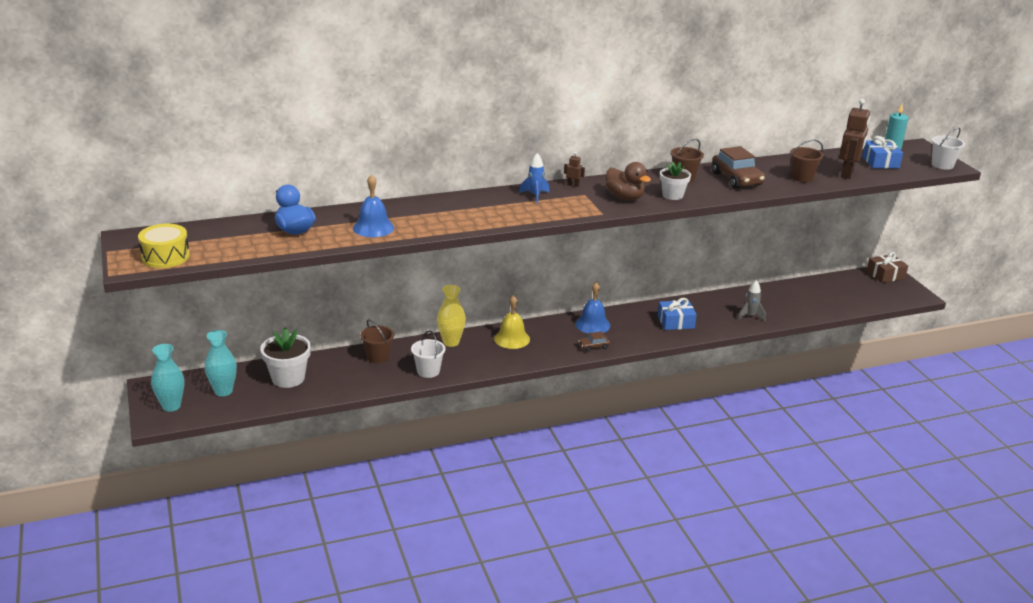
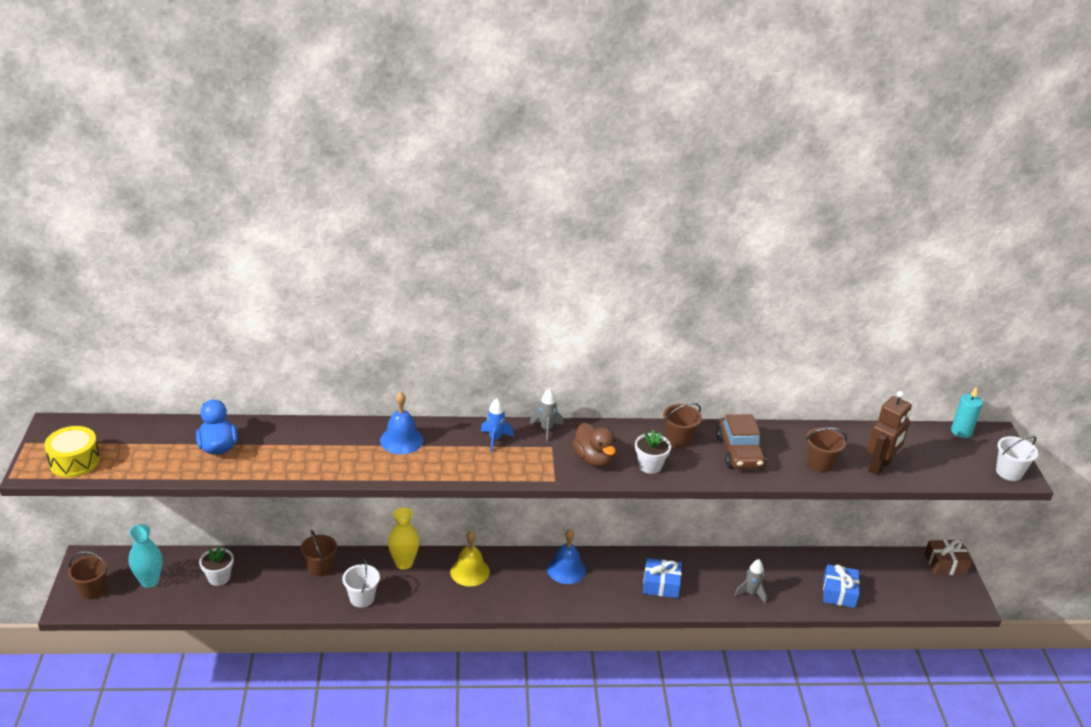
camera: 15 degrees right, 5 degrees up
(171, 406) = (92, 590): turquoise vase -> brown bucket
(288, 378) = (219, 577): white flower pot -> white flower pot, size x0.64
(373, 227) = (299, 457): blue bell -> blue bell (401, 440)
(573, 185) = (546, 429): brown robot -> grey rocket
(593, 346) = (552, 601): brown car -> none
(880, 162) = (932, 453): blue gift -> blue gift (839, 592)

